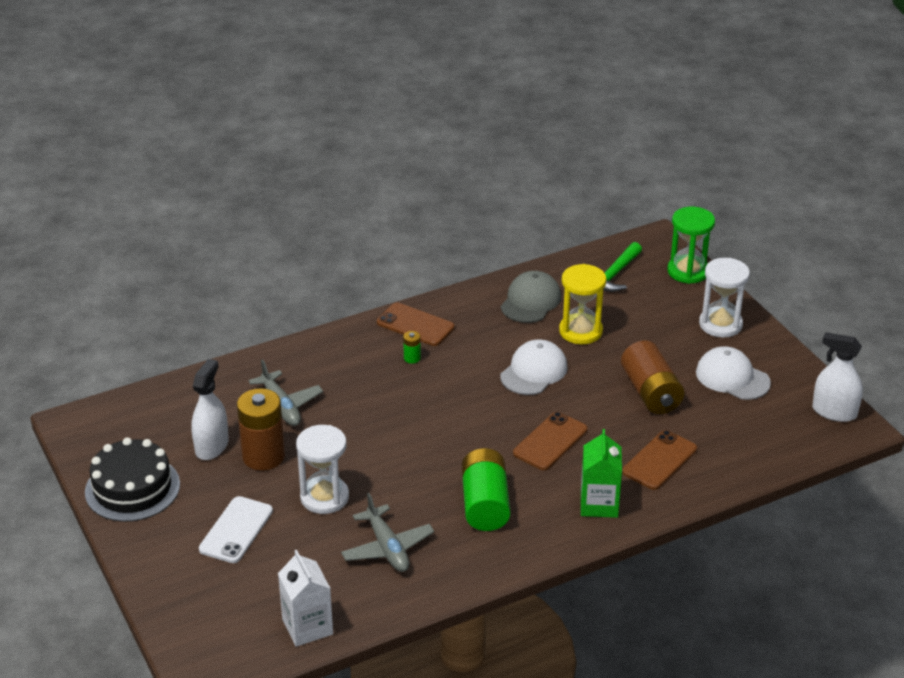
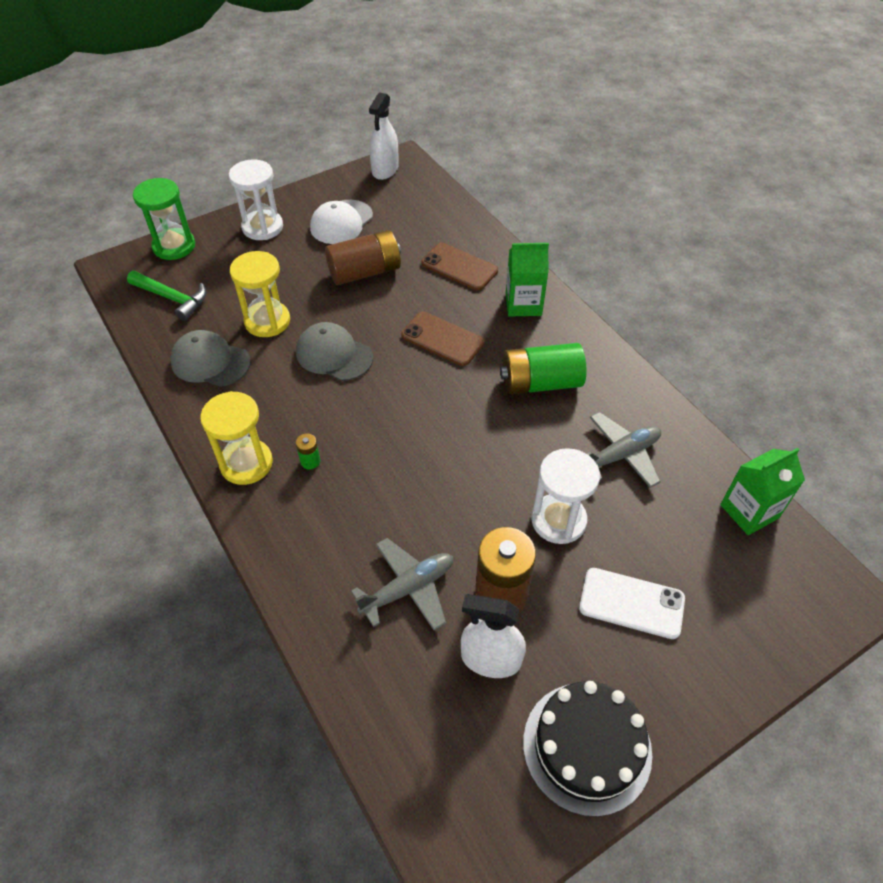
camera: 95 degrees left, 15 degrees up
(307, 627) = (749, 511): white carton -> green carton
(415, 325) = (246, 463): brown phone -> yellow hourglass
(534, 371) = (334, 355): white cap -> grey cap

